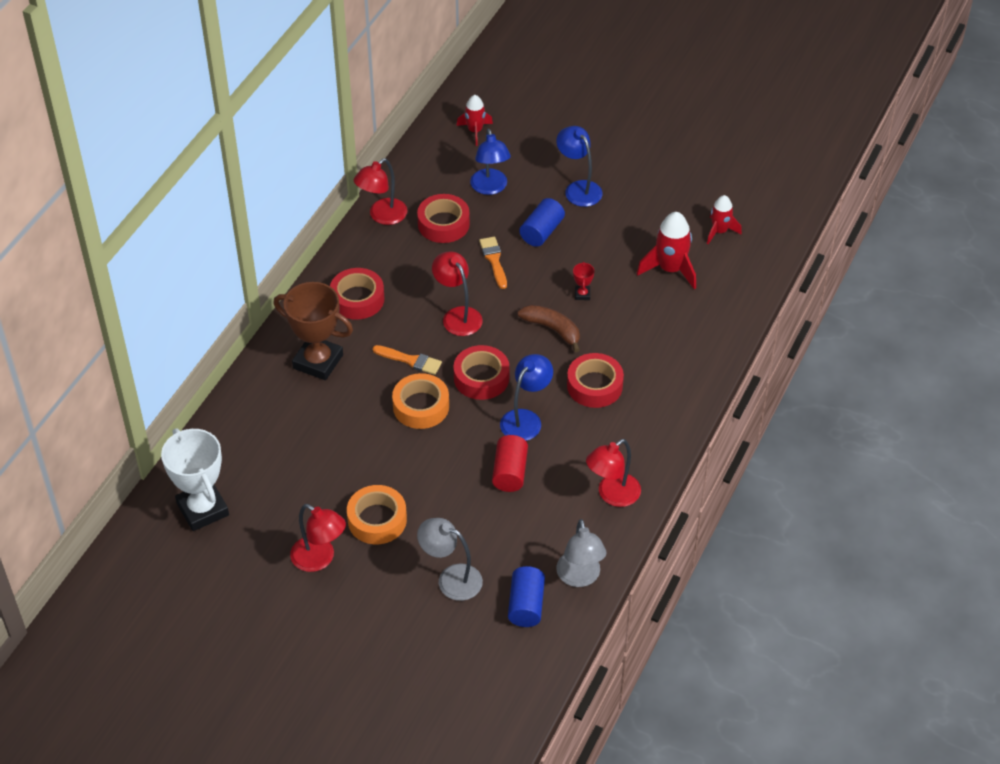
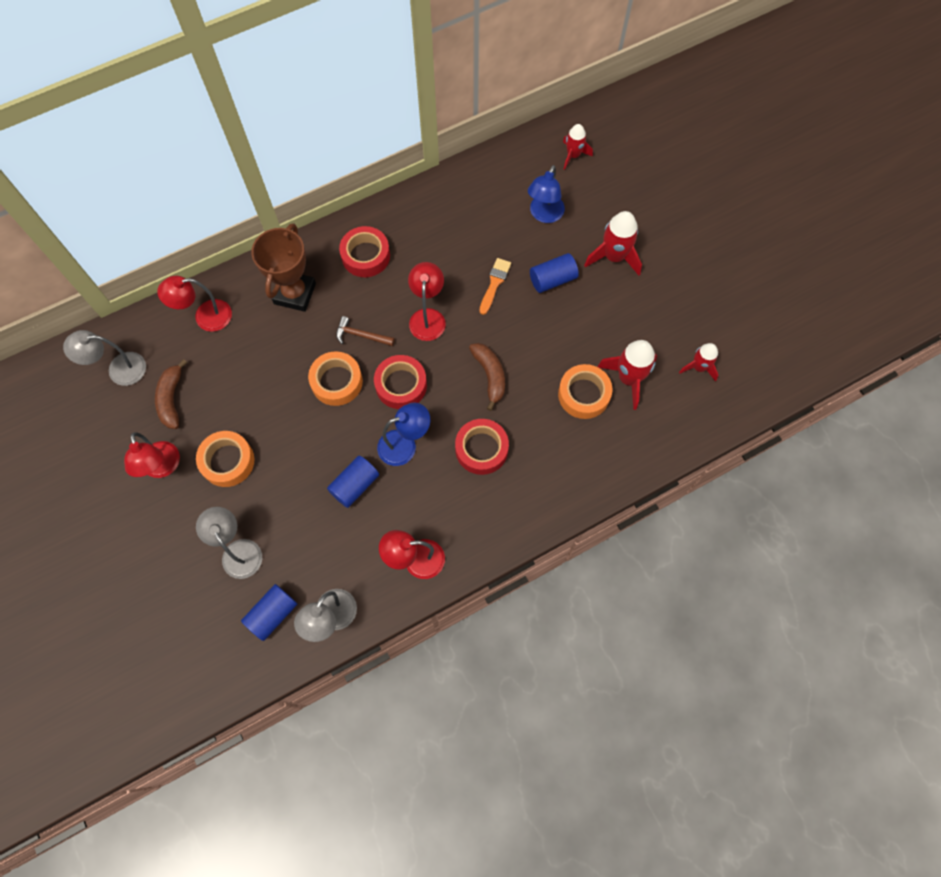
camera: 35 degrees right, 20 degrees up
(202, 509) = (119, 370): white trophy -> grey lamp
(277, 503) = (171, 399): none -> brown banana
(318, 361) = (295, 293): brown trophy -> brown trophy turned 45 degrees clockwise
(382, 216) = (441, 192): red lamp -> red lamp (205, 317)
(410, 360) = (361, 335): orange brush -> brown hammer
(443, 224) = (482, 227): red tape -> none
(510, 472) = (355, 485): red cylinder -> blue cylinder
(578, 188) = (614, 256): blue lamp -> red rocket
(582, 294) = (539, 358): red trophy -> none
(644, 300) = (583, 394): none -> orange tape

